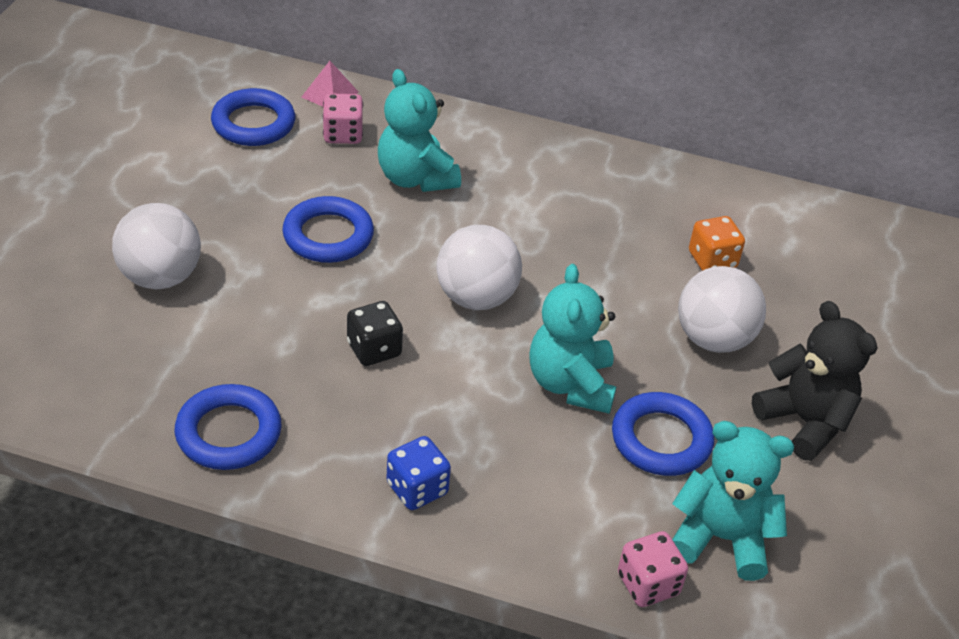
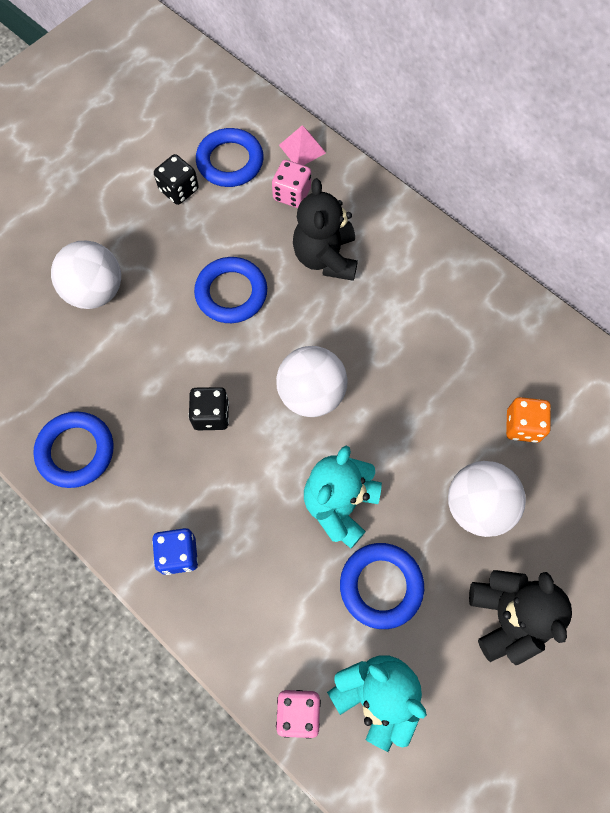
camera: 30 degrees right, 25 degrees up
(208, 161) = (179, 190): none -> black dice
(415, 178) = (325, 257): turquoise teddy bear -> black teddy bear

